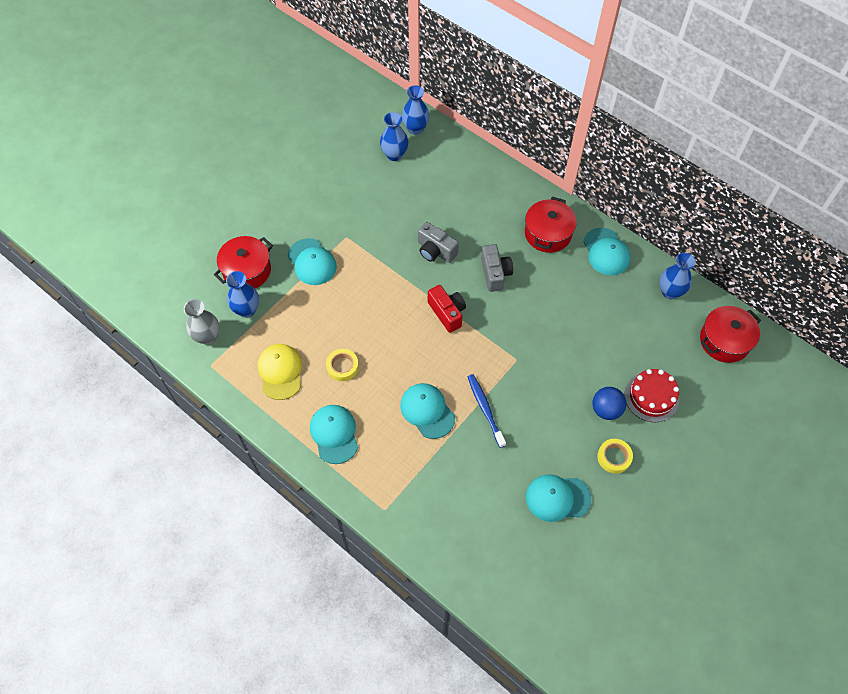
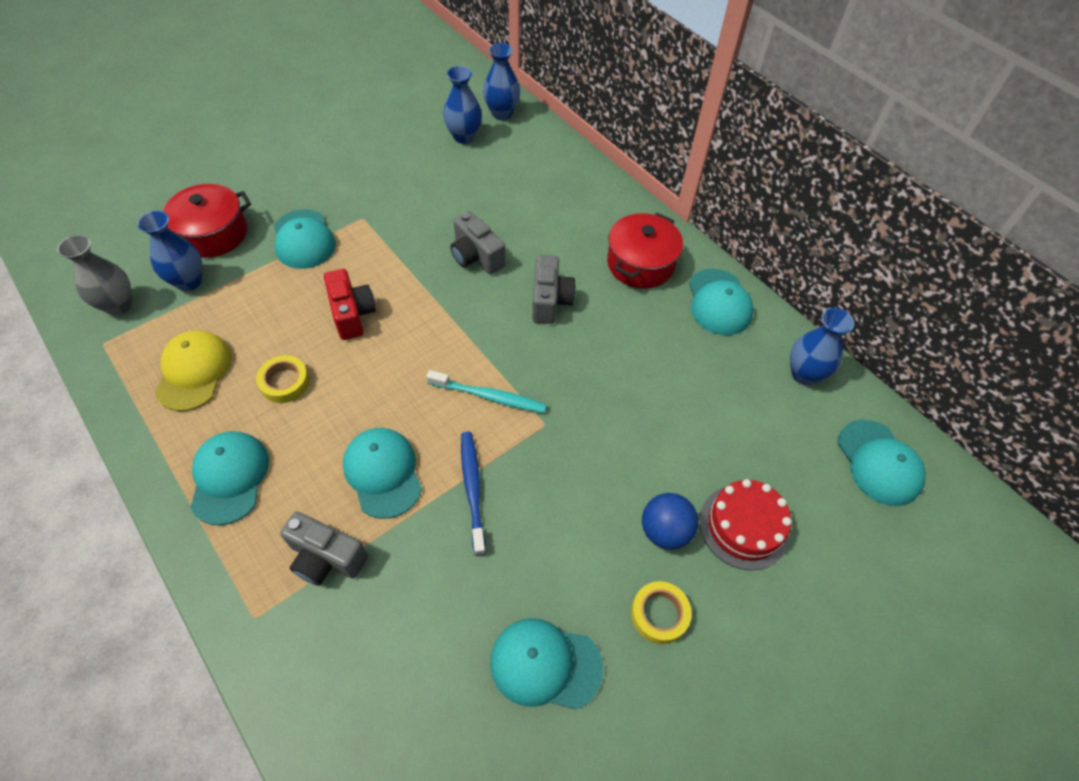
camera: 10 degrees right, 5 degrees down
(412, 468) = (326, 558): none -> grey camera
(447, 313) = (464, 339): red camera -> red camera (352, 314)
(476, 348) = (489, 396): none -> turquoise toothbrush
(724, 341) = (879, 463): red pot -> turquoise cap

